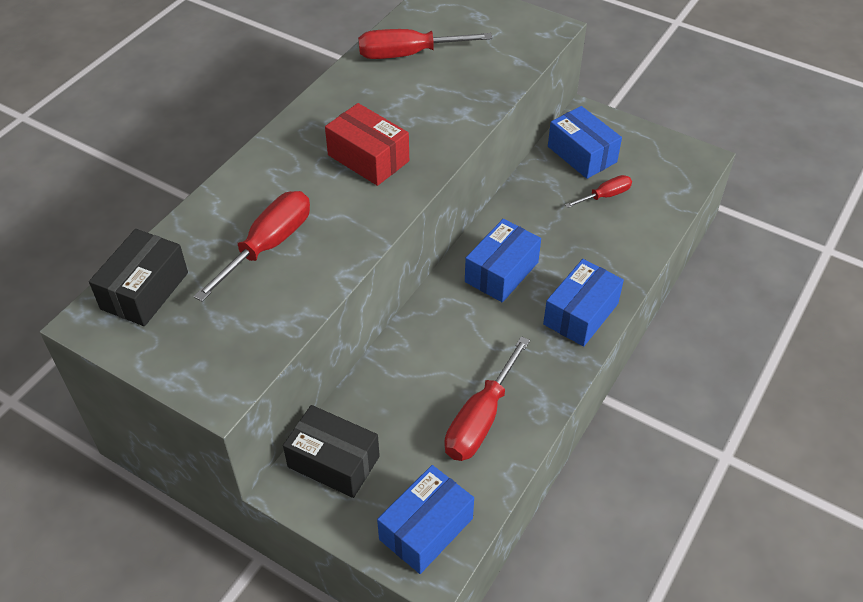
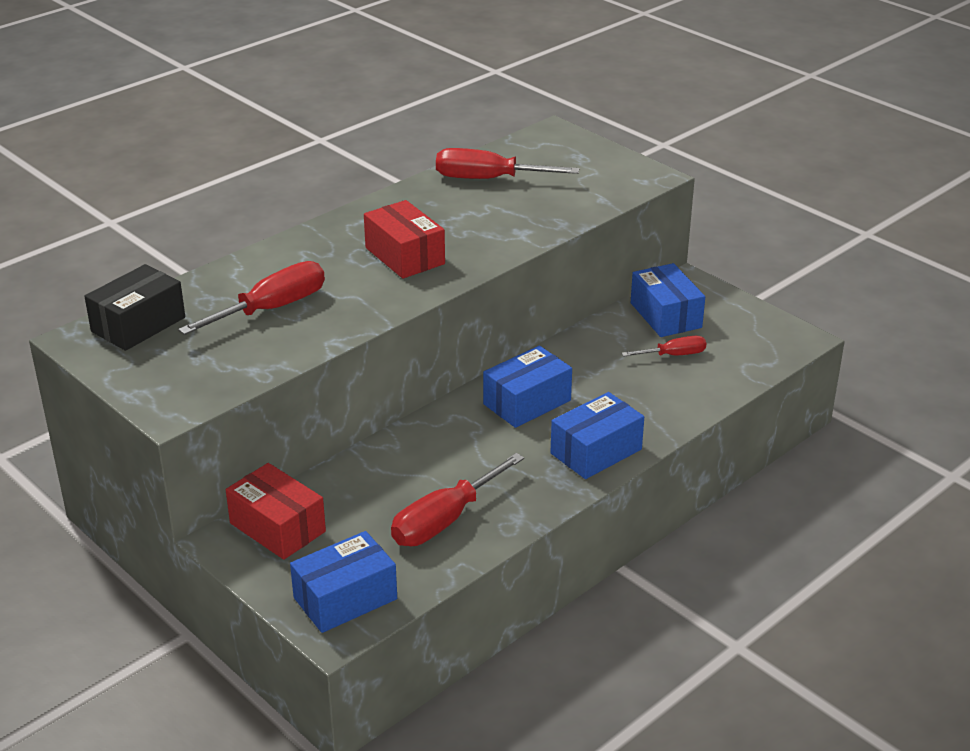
camera: 15 degrees right, 15 degrees down
(333, 461) = (277, 527): black box -> red box

